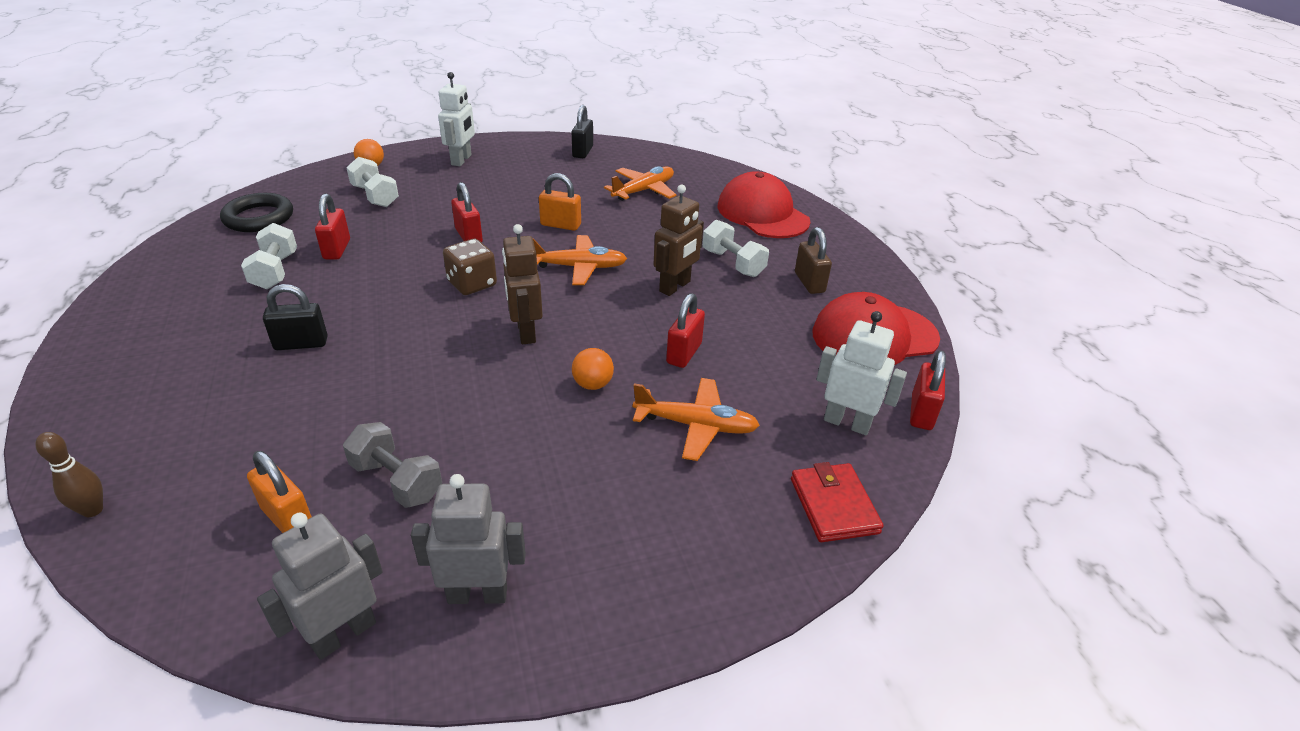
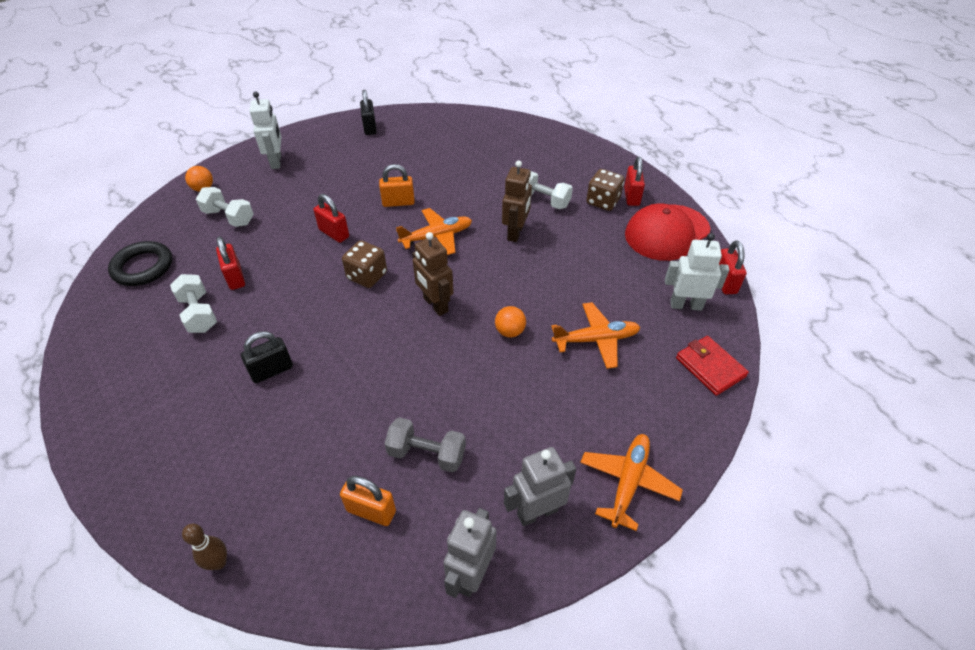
camera: 20 degrees left, 10 degrees up
(644, 190) = (440, 153): orange plane -> orange plane (628, 482)
(684, 353) = (555, 286): red padlock -> red padlock (631, 196)
(762, 213) = (538, 150): red cap -> none
(809, 282) = (603, 201): brown padlock -> brown dice

